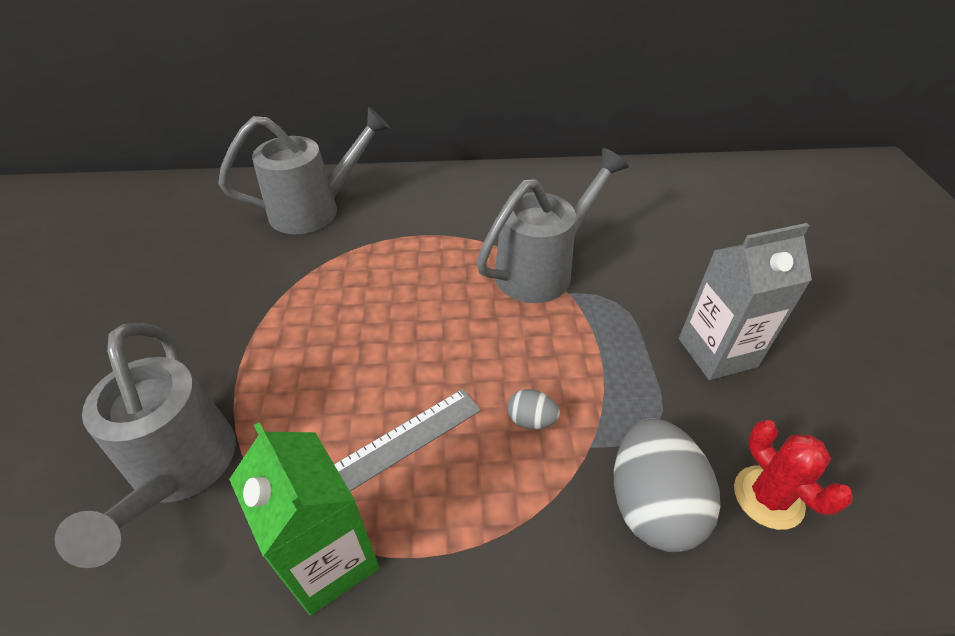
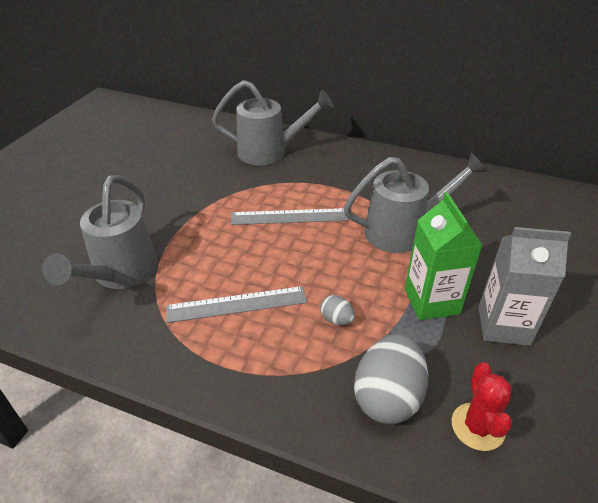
camera: 25 degrees right, 5 degrees down
(329, 560) = (173, 347): green carton -> green carton (431, 301)
(391, 294) = (289, 216): none -> grey ruler

